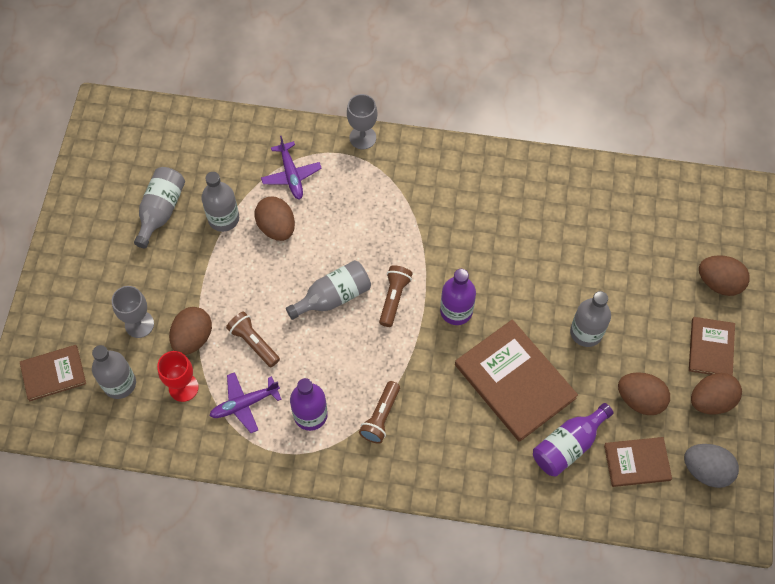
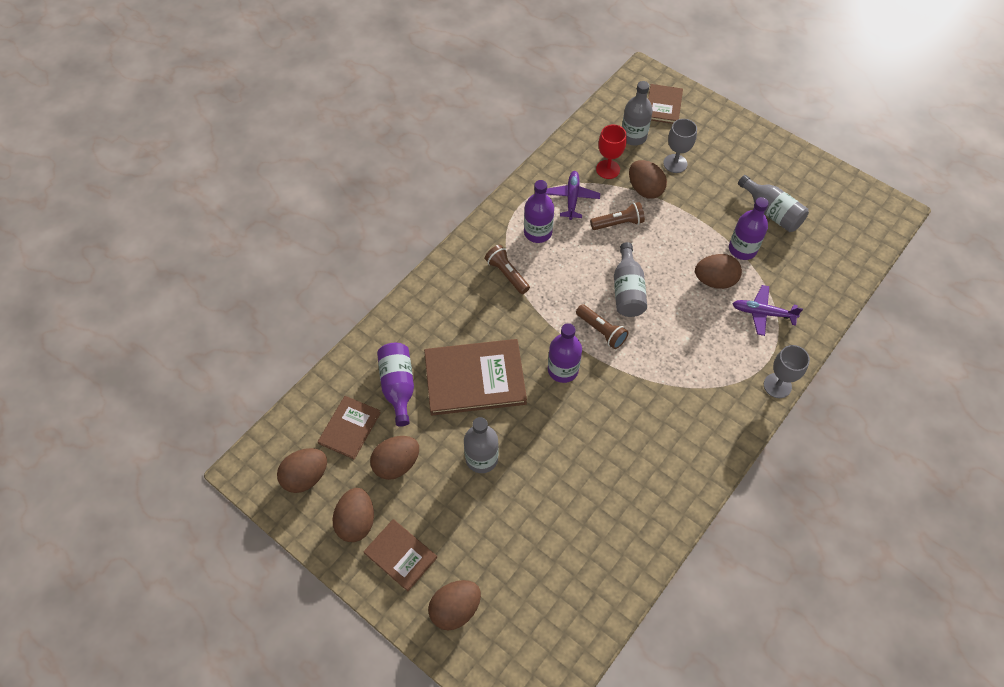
camera: 120 degrees right, 5 degrees down
(223, 218) = (742, 249): grey bottle -> purple bottle
(706, 470) = (306, 477): grey egg -> brown egg

